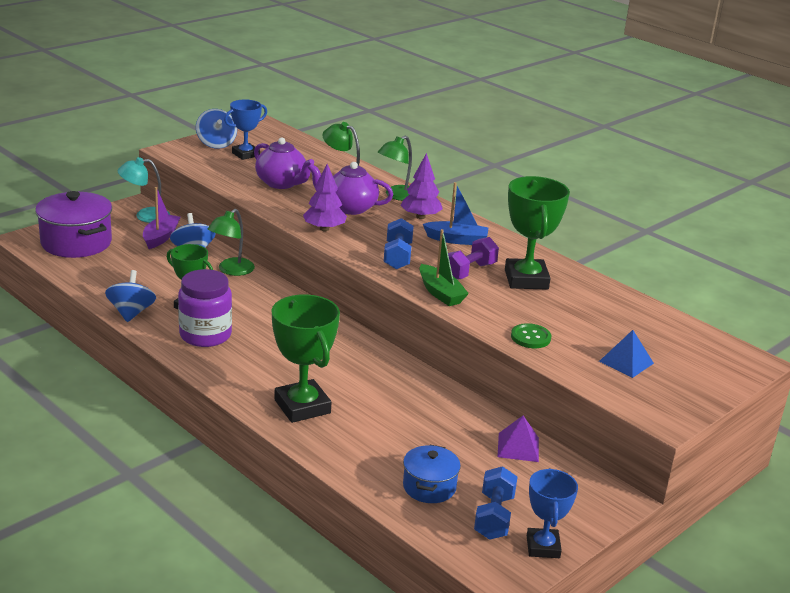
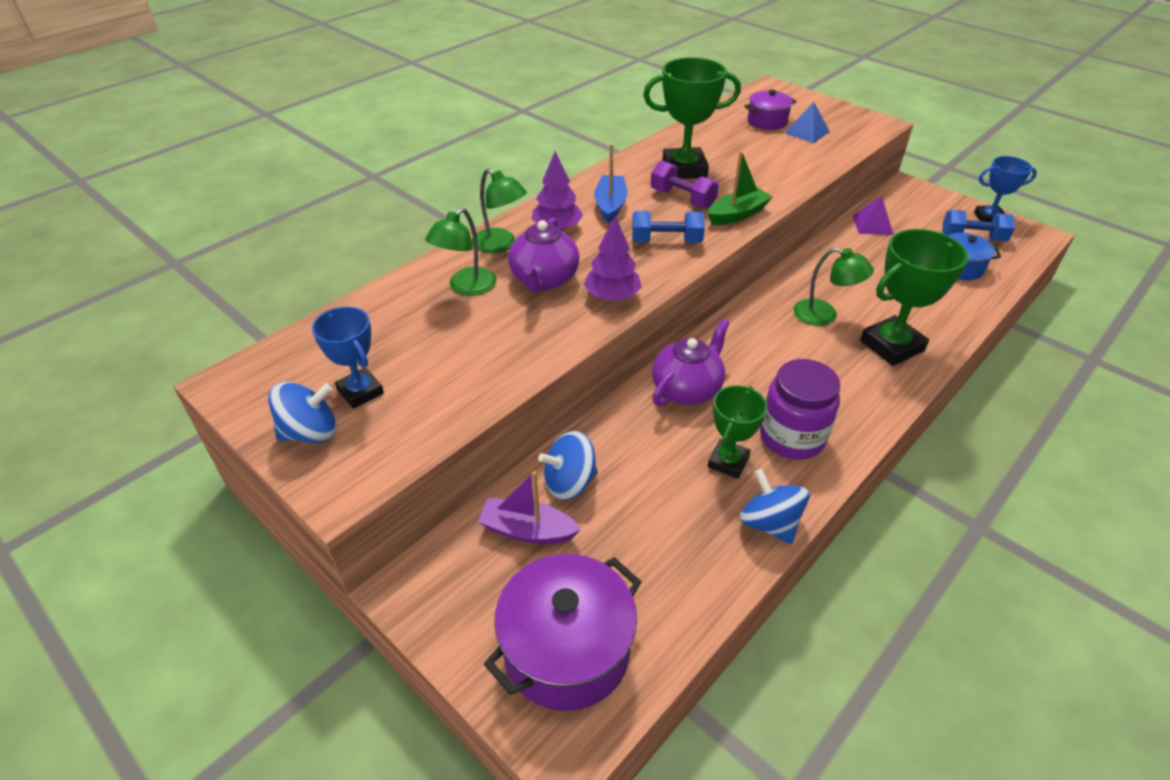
camera: 90 degrees left, 15 degrees up
(131, 313) = (769, 523): blue spinning top -> blue spinning top turned 60 degrees clockwise
(145, 216) = (448, 567): turquoise lamp -> none
(231, 270) = (617, 433): green lamp -> green lamp (824, 315)
(282, 183) = (473, 343): purple teapot -> purple teapot (687, 389)
(530, 337) = (794, 170): green button -> none
(648, 341) = (767, 122): none -> purple pot

